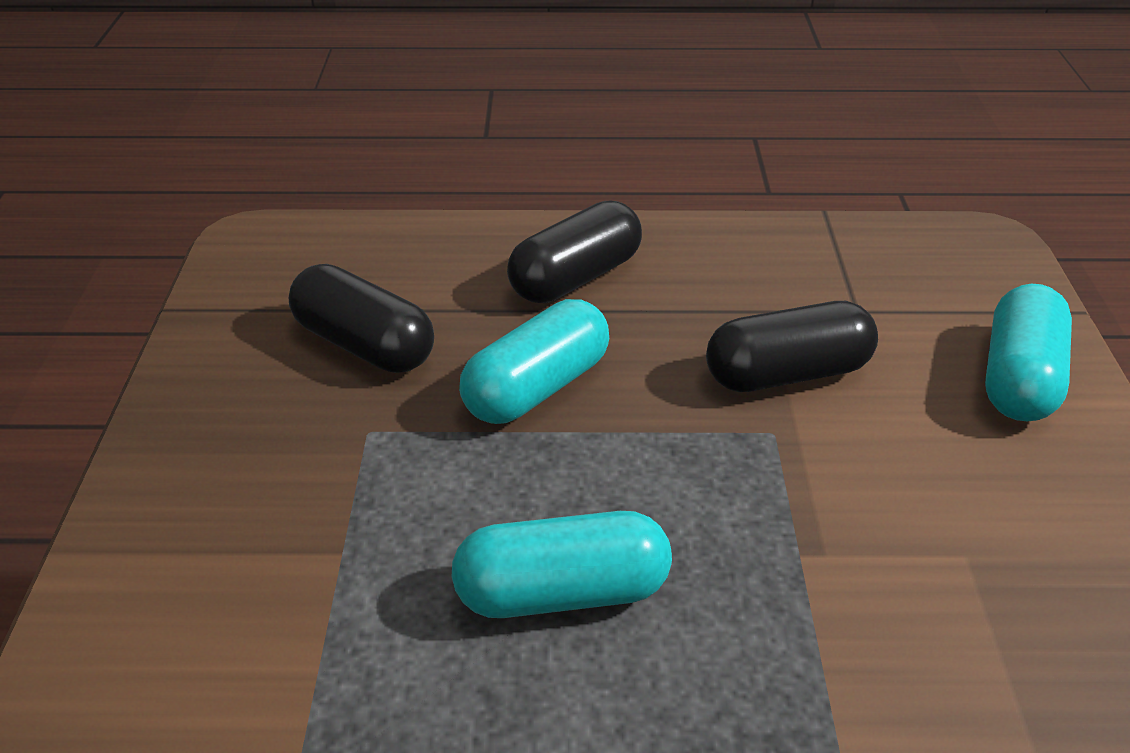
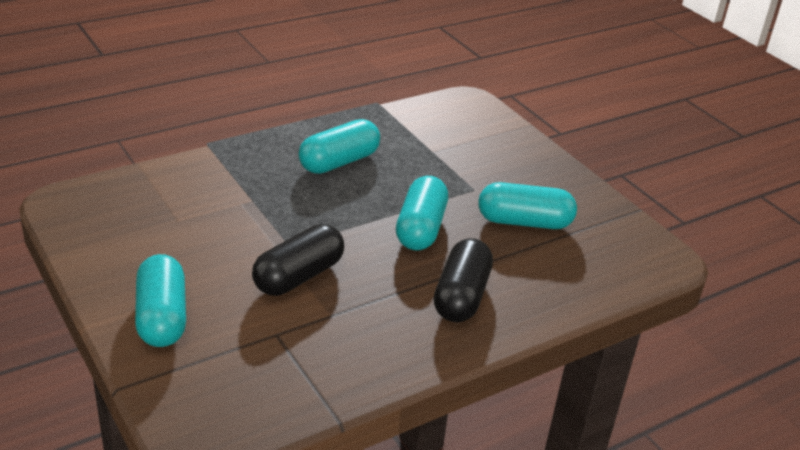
camera: 145 degrees right, 5 degrees down
(365, 344) = (524, 222): black capsule -> turquoise capsule

